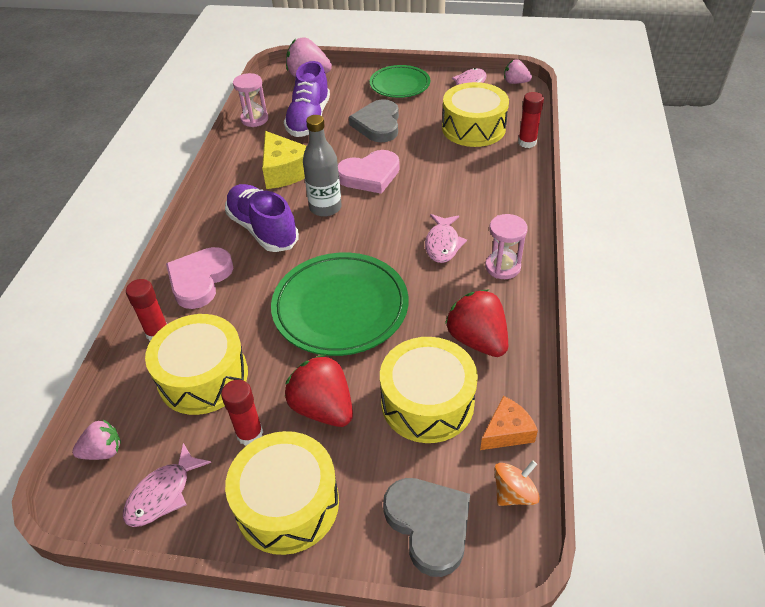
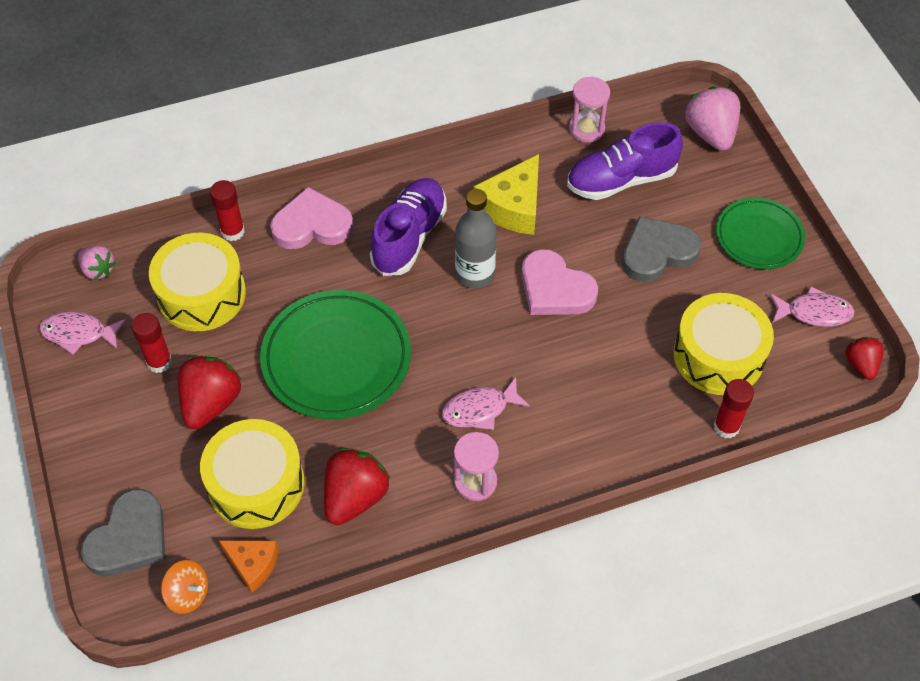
camera: 60 degrees right, 10 degrees up
(287, 503) = (106, 424): yellow drum -> none
(515, 82) = (861, 364): pink strawberry -> red strawberry

